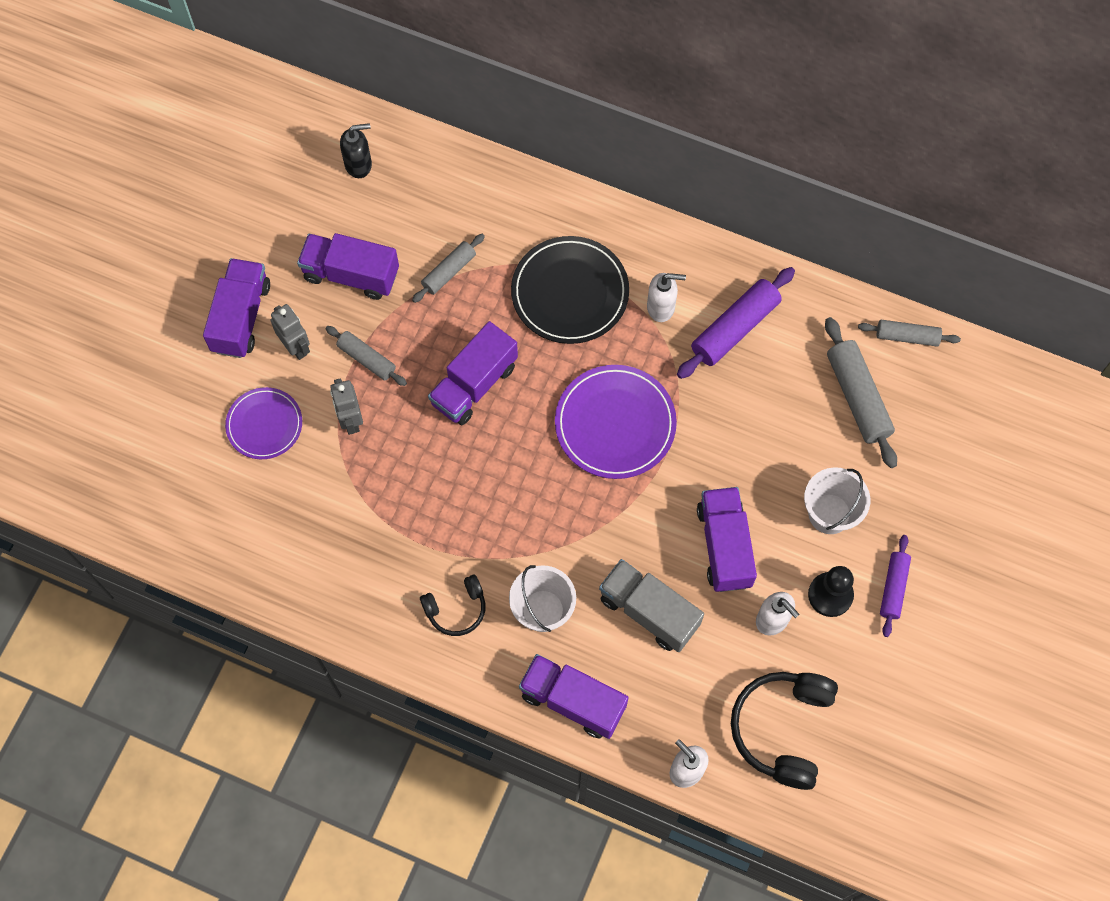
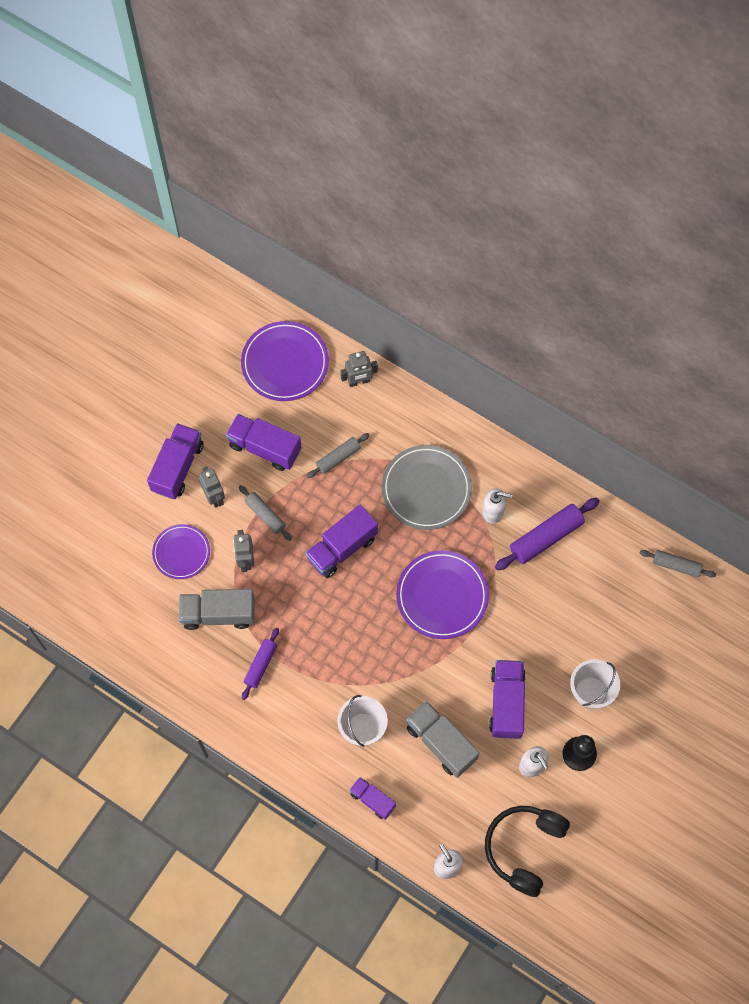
camera: 10 degrees right, 0 degrees up
(327, 495) = (218, 614): none -> grey truck
(359, 164) = (285, 363): black soap dispenser -> purple plate
(456, 609) = (299, 716): black headphones -> none
(458, 172) = (359, 381): none -> grey robot
(570, 292) = (426, 489): black plate -> grey plate
(572, 701) = (372, 800): purple truck -> purple truck, size x0.60
(857, 397) = (629, 606): grey rolling pin -> none
(893, 588) = (627, 757): purple rolling pin -> purple rolling pin (261, 665)

